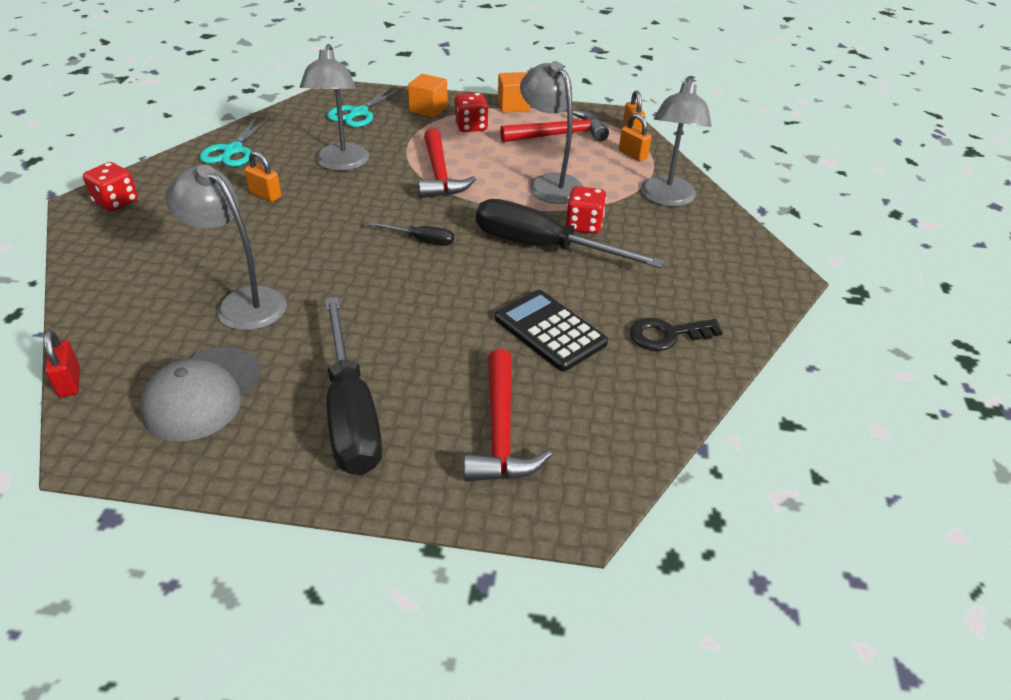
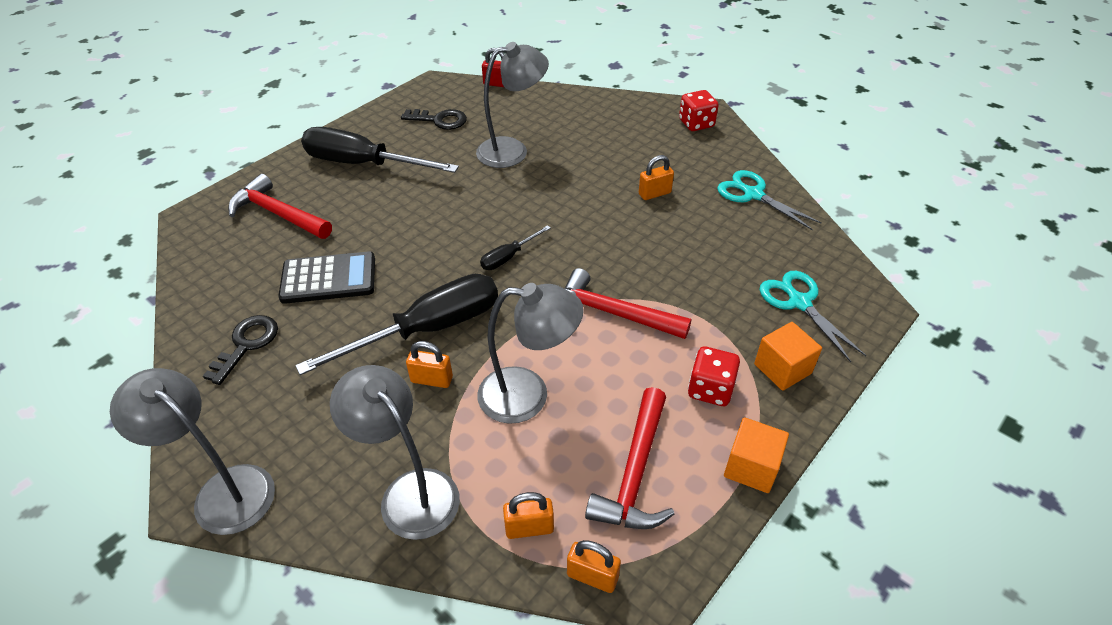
camera: 125 degrees right, 5 degrees up
(202, 394) = (439, 120): grey cap -> black key
(341, 164) = (682, 252): grey lamp -> grey lamp (223, 490)
(584, 225) = (431, 379): red dice -> orange padlock

